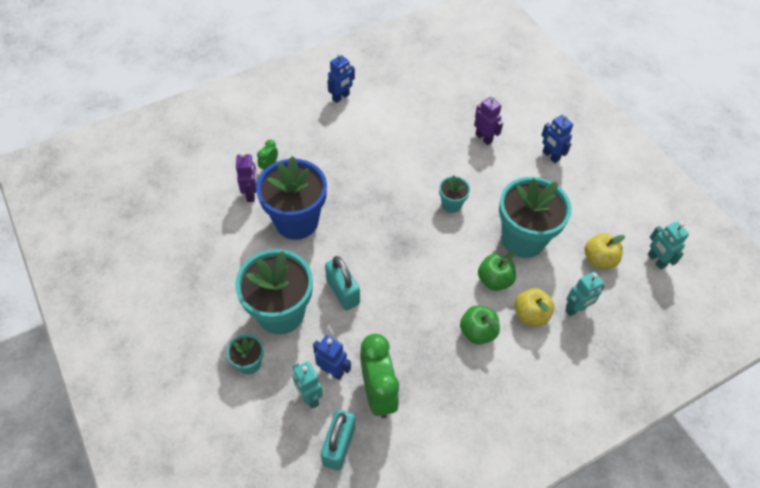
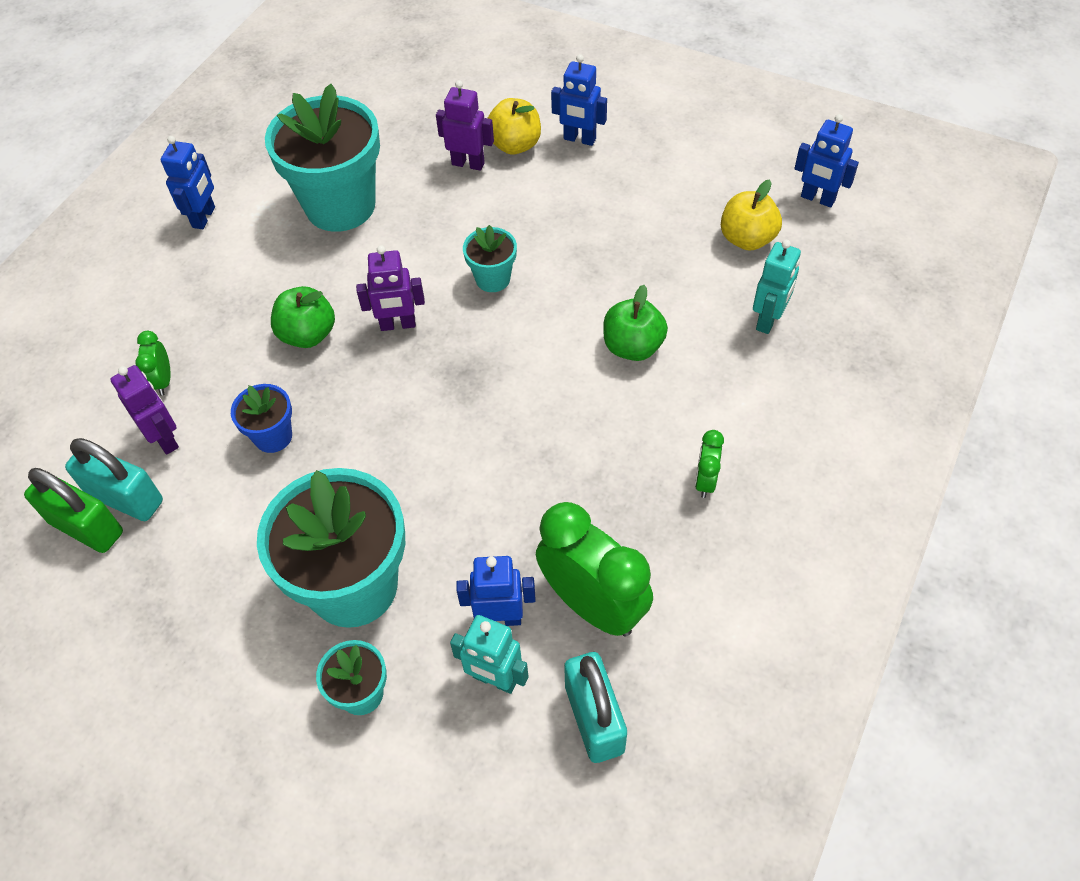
camera: 30 degrees left, 0 degrees up
(193, 214) = (86, 527): none -> green padlock
(296, 221) = (273, 436): blue flower pot -> blue flower pot, size x0.47
(343, 292) = (427, 495): turquoise padlock -> turquoise padlock (126, 498)
(390, 201) = (398, 325): none -> purple robot
(477, 332) = (665, 430): green apple -> green apple (308, 334)
(478, 369) = (705, 481): none -> green clock
(523, 239) = (628, 269): turquoise flower pot -> turquoise flower pot (340, 206)
(530, 315) = (716, 363): yellow apple -> yellow apple (515, 145)
(656, 260) = (817, 199): turquoise robot -> blue robot

